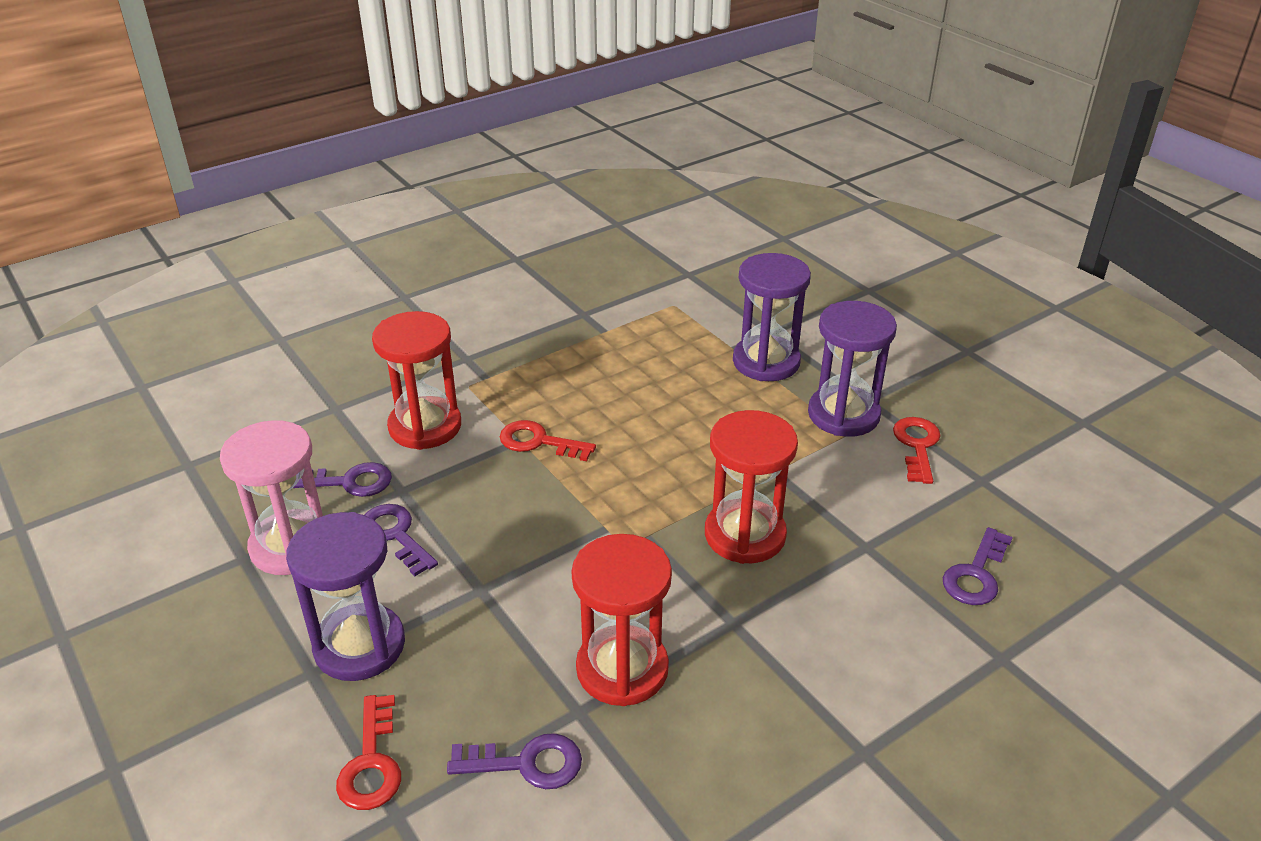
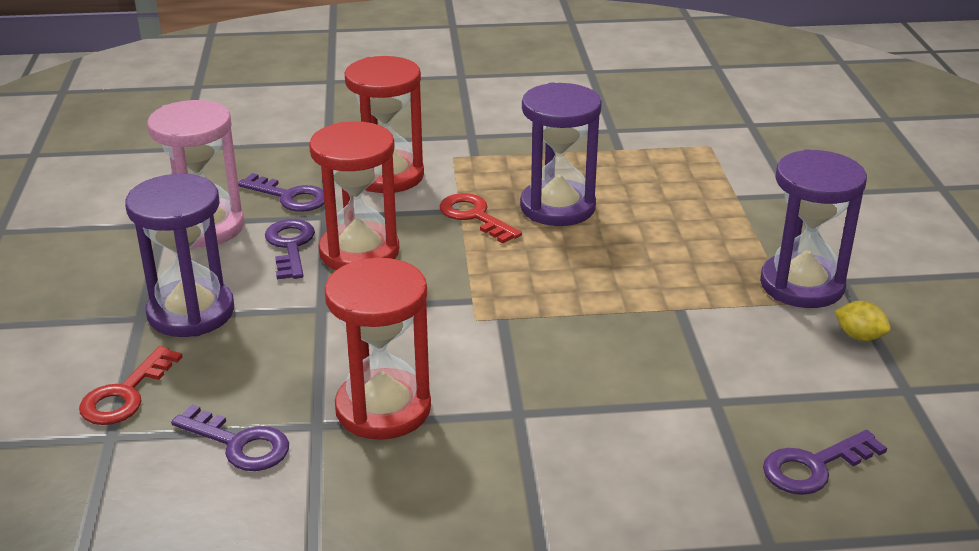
camera: 30 degrees right, 5 degrees down
(745, 535) = (598, 349): red hourglass -> red hourglass (359, 252)
(766, 362) = (761, 217): purple hourglass -> purple hourglass (557, 207)
(917, 446) = (859, 336): red key -> yellow lemon

